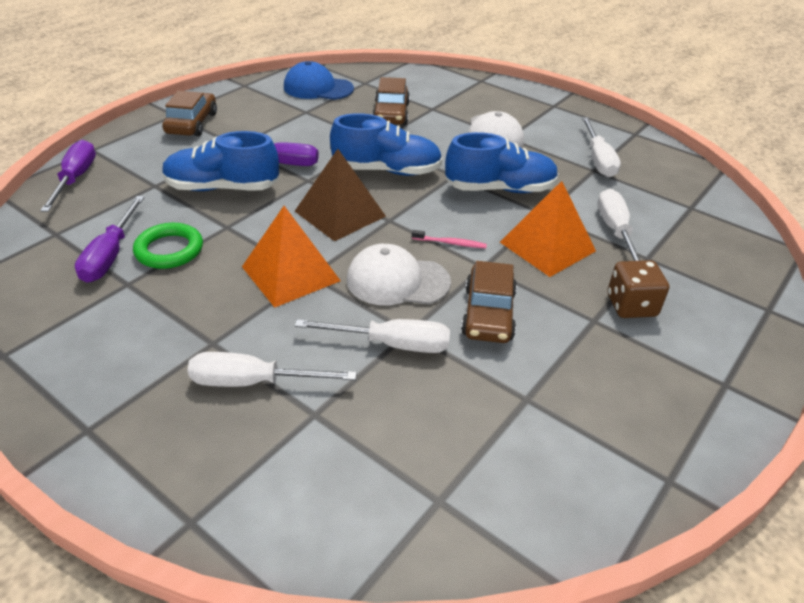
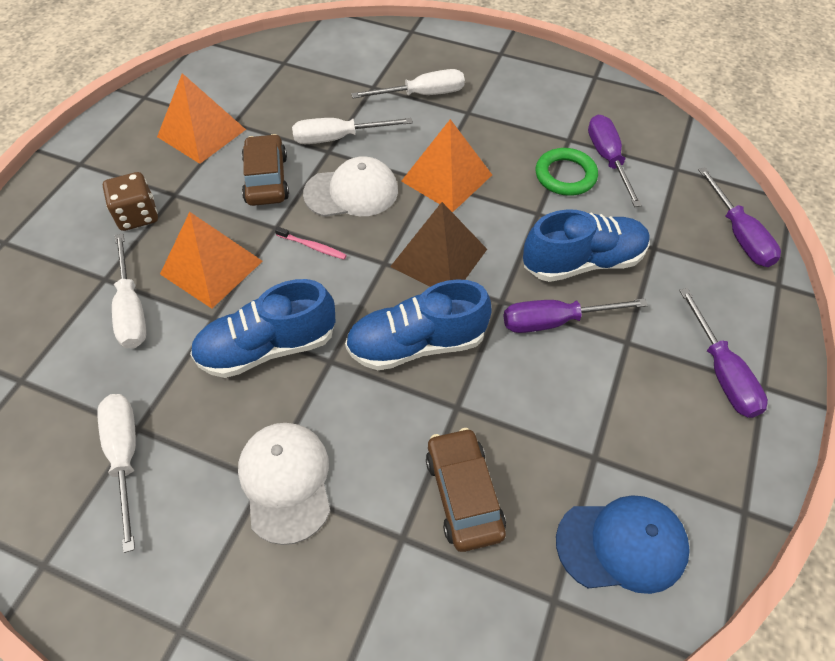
camera: 165 degrees right, 15 degrees up
(192, 123) = (721, 372): brown car -> purple screwdriver
(450, 243) = (312, 247): pink toothbrush -> pink toothbrush turned 150 degrees counterclockwise
(570, 392) = (201, 133): none -> orange pyramid

